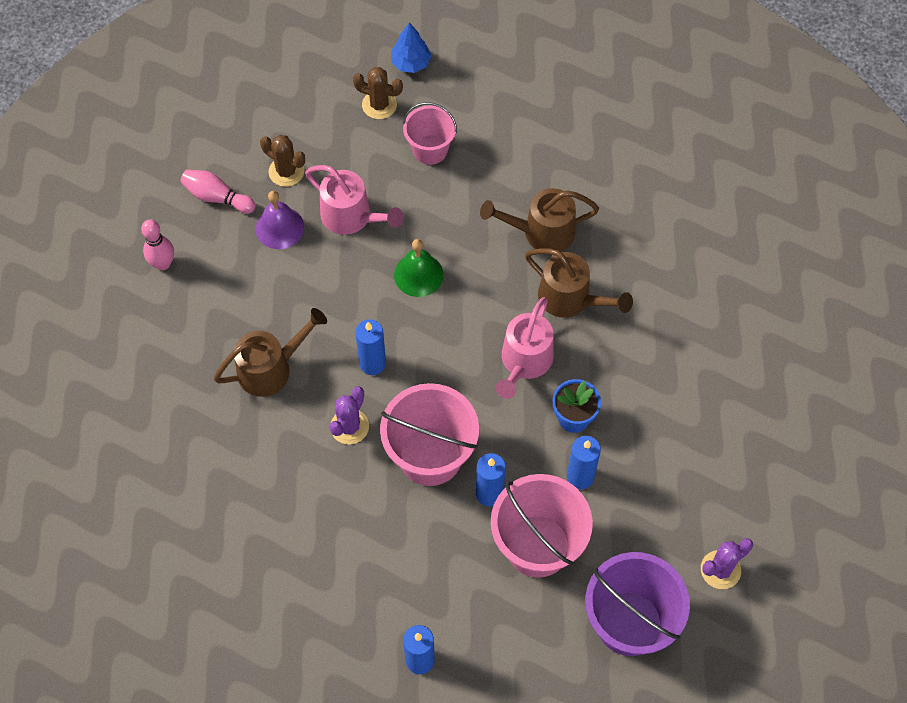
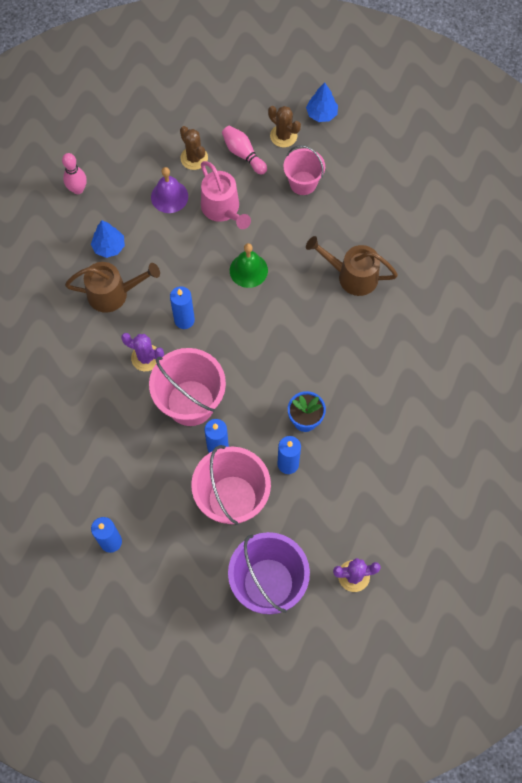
camera: 25 degrees right, 5 degrees up
(217, 197) = (137, 157): pink bowling pin -> pink bowling pin (243, 154)
(237, 316) = (109, 247): none -> blue tree
(349, 427) = (146, 358): purple cactus -> purple cactus turned 60 degrees clockwise
(524, 362) = (290, 365): pink watering can -> none
(571, 299) = (348, 333): brown watering can -> none

